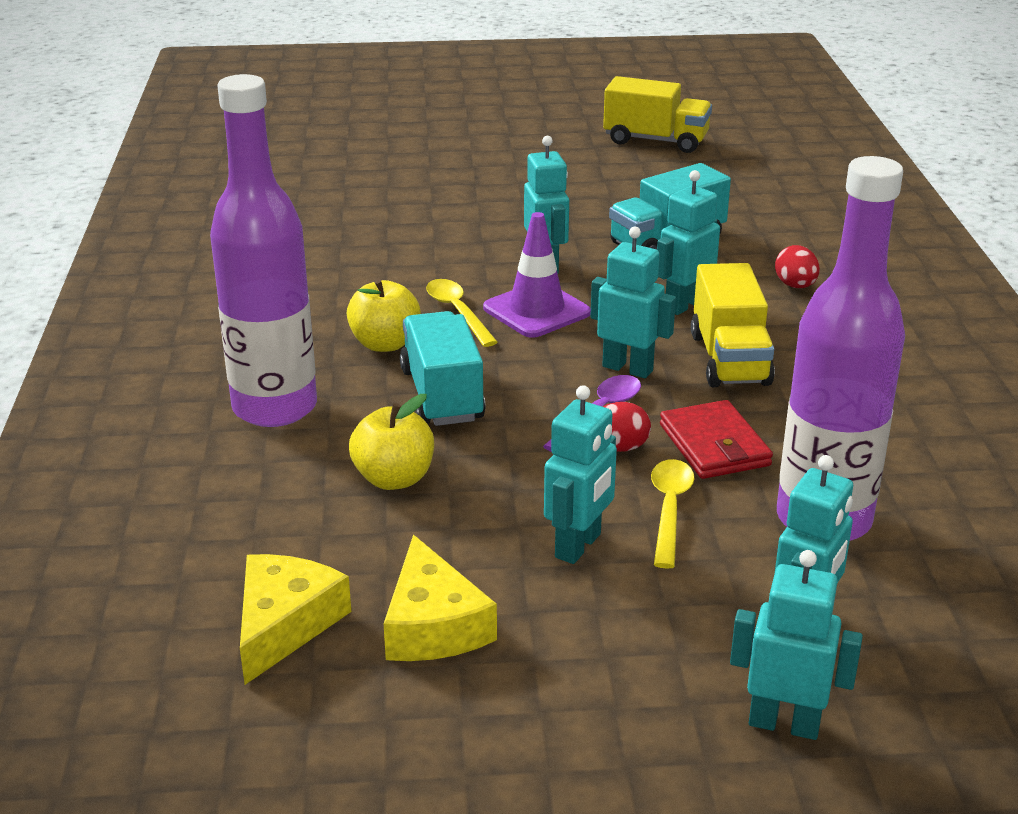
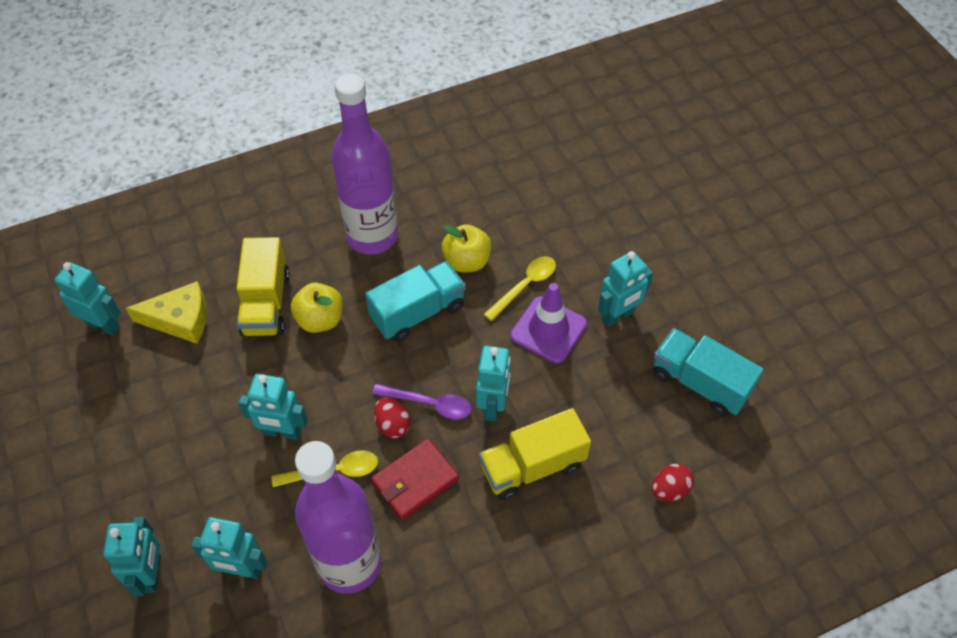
camera: 70 degrees right, 25 degrees up
(433, 624) = (195, 383): yellow cheese -> none
(655, 141) = (893, 327): yellow truck -> yellow truck (266, 303)
(684, 305) = (600, 419): turquoise robot -> turquoise robot (103, 325)

